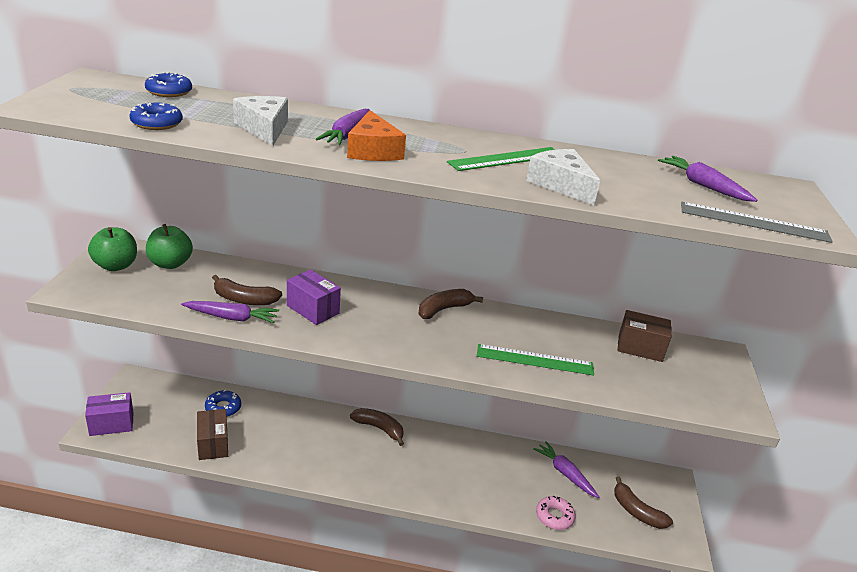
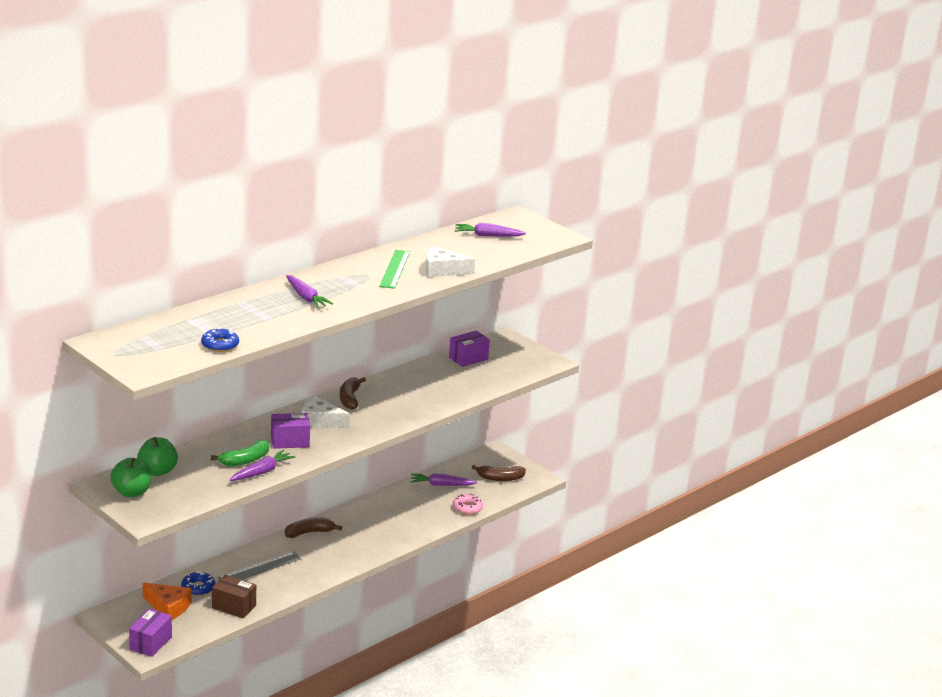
camera: 50 degrees left, 5 degrees down
(169, 91) = (160, 325): blue donut -> none
(244, 299) = (245, 460): brown banana -> green banana
(264, 128) = (267, 317): white cheese -> white cheese (320, 421)
(373, 150) = (339, 299): orange cheese -> orange cheese (168, 607)
(535, 360) = (436, 395): green ruler -> none
(640, 348) = (468, 358): brown box -> purple box
(754, 222) = (536, 246): grey ruler -> grey ruler (260, 568)

